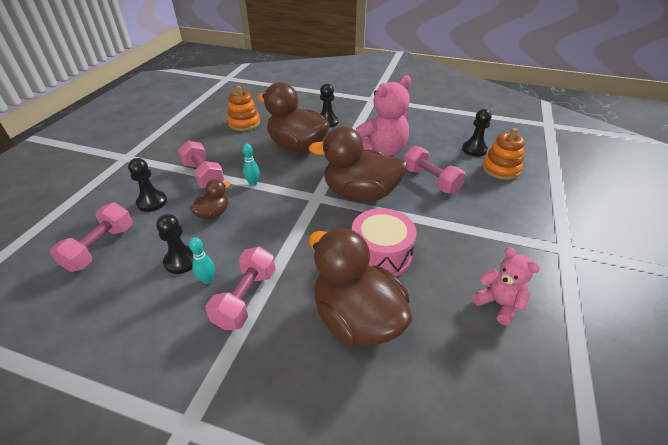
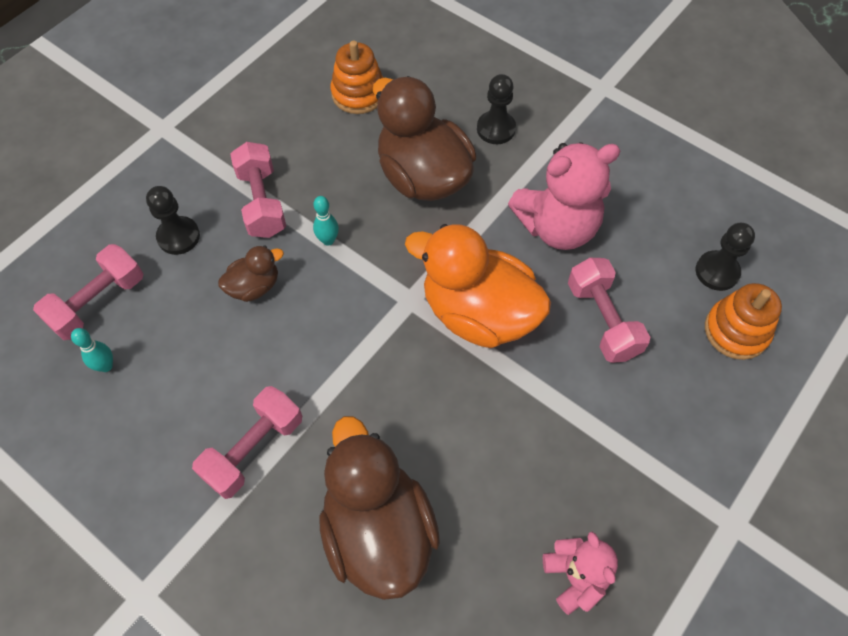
camera: 20 degrees right, 20 degrees up
(181, 261) = (192, 360): black pawn -> none
(207, 280) = (215, 403): turquoise bowling pin -> turquoise bowling pin (106, 366)
(360, 194) = (478, 313): brown duck -> orange duck
(381, 254) = (456, 439): pink drum -> none

